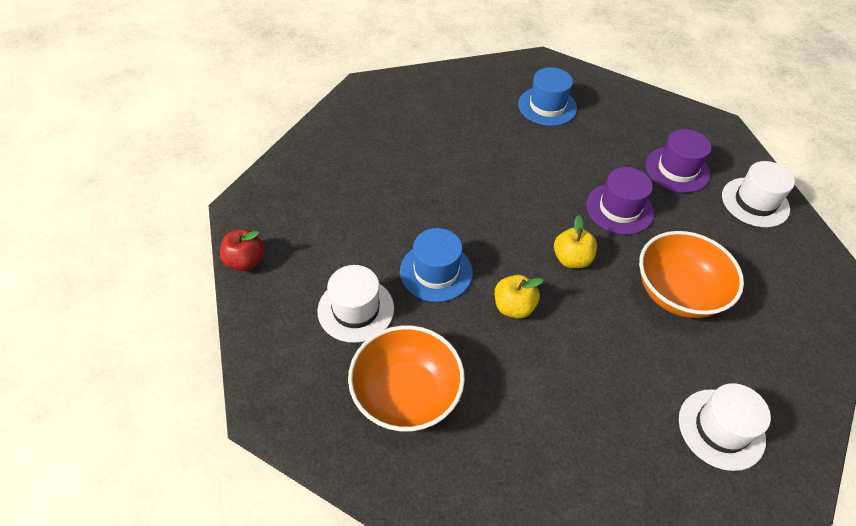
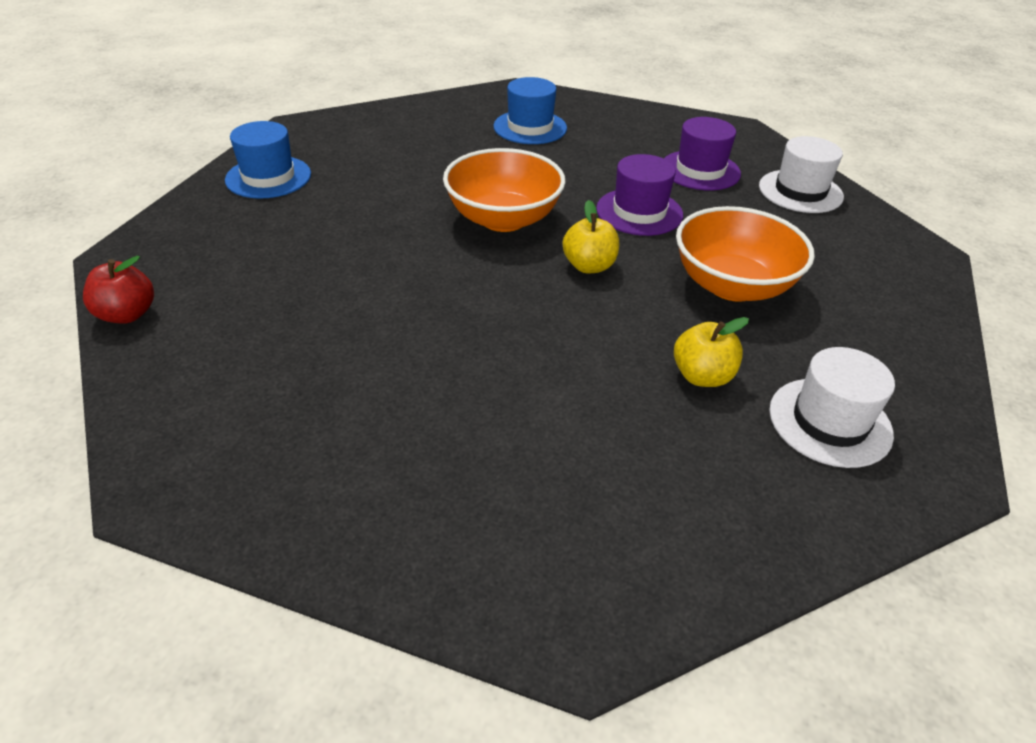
camera: 10 degrees left, 10 degrees down
(356, 309) = (296, 350): white hat -> none
(406, 395) = (379, 441): orange bowl -> orange bowl (503, 219)
(436, 271) = (408, 297): blue hat -> blue hat (268, 177)
(513, 307) = (521, 323): yellow apple -> yellow apple (702, 376)

